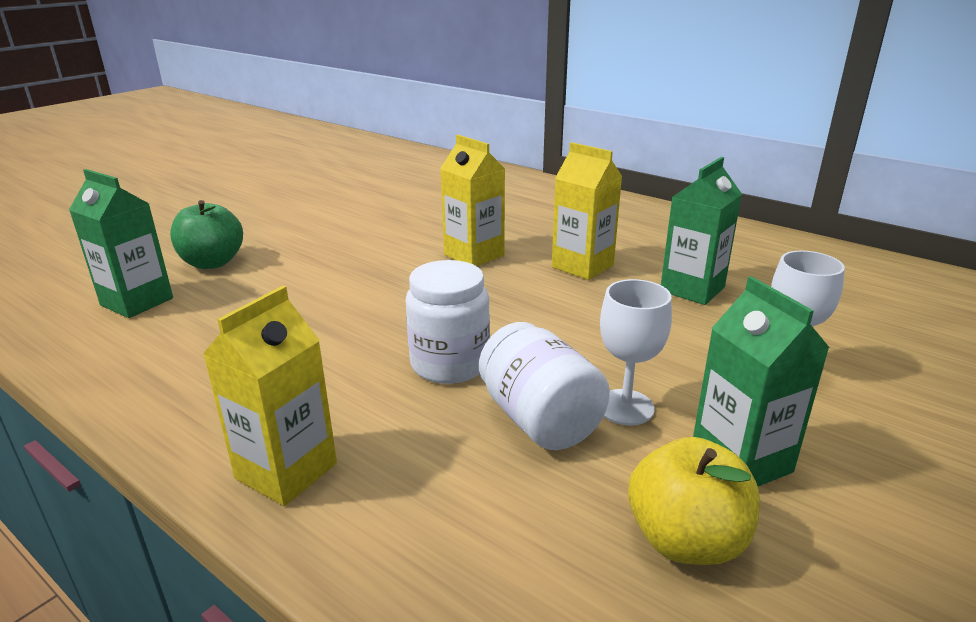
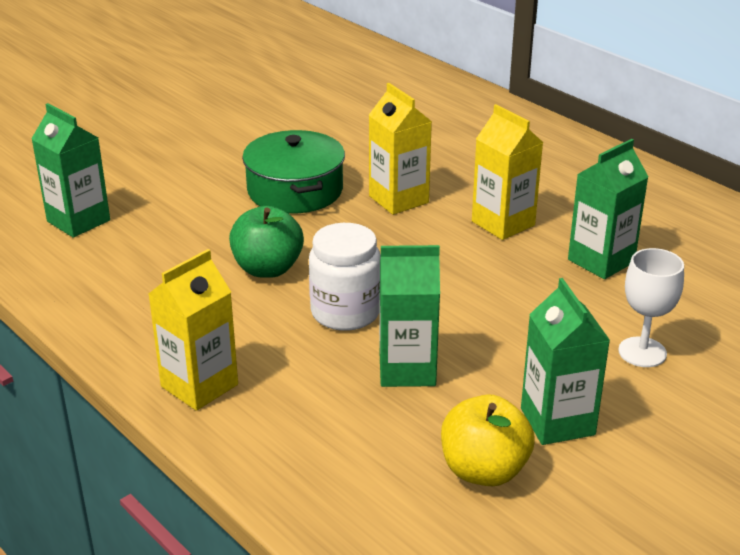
camera: 10 degrees right, 5 degrees up
(212, 263) = (145, 183): green apple -> green apple (267, 269)
(369, 256) = (295, 190): none -> green pot
(539, 419) = (407, 369): white jar -> green carton
(625, 407) = (483, 368): white goblet -> none

